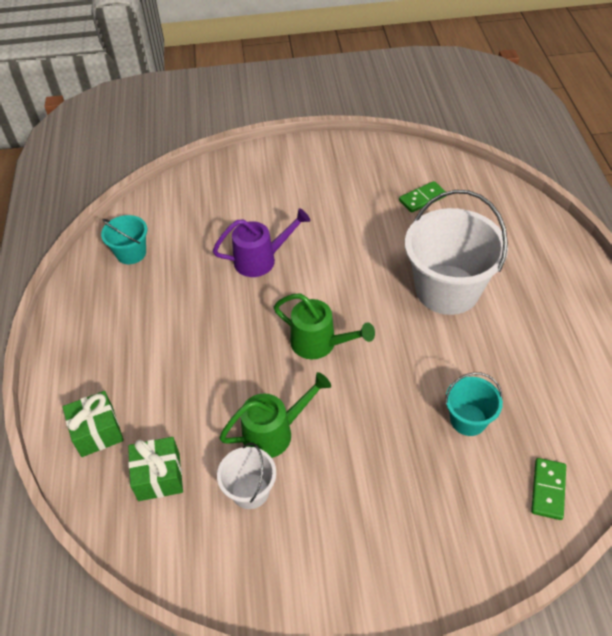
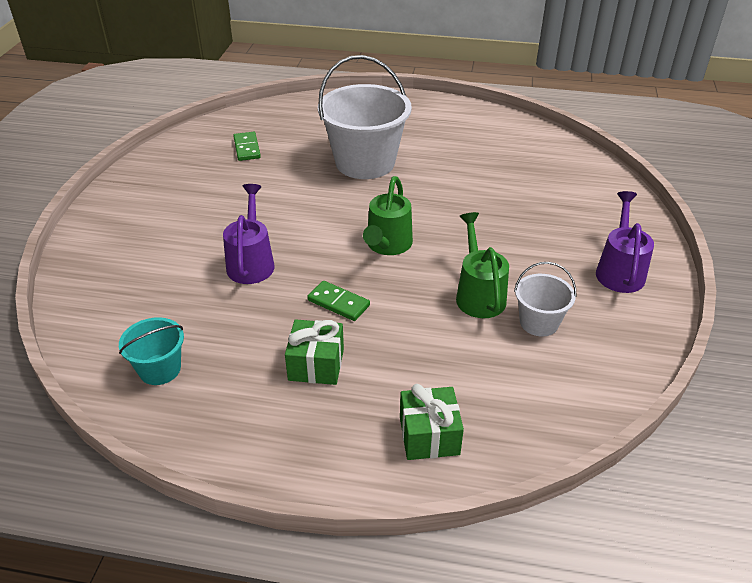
camera: 75 degrees left, 10 degrees down
(159, 476) = (505, 388): green gift -> green gift (316, 365)
(319, 344) = (387, 245): green watering can -> green watering can turned 150 degrees clockwise
(359, 560) = (619, 270): none -> purple watering can
(468, 420) = (503, 186): turquoise bucket -> none
(548, 489) = (575, 168): green domino -> green domino (338, 303)

